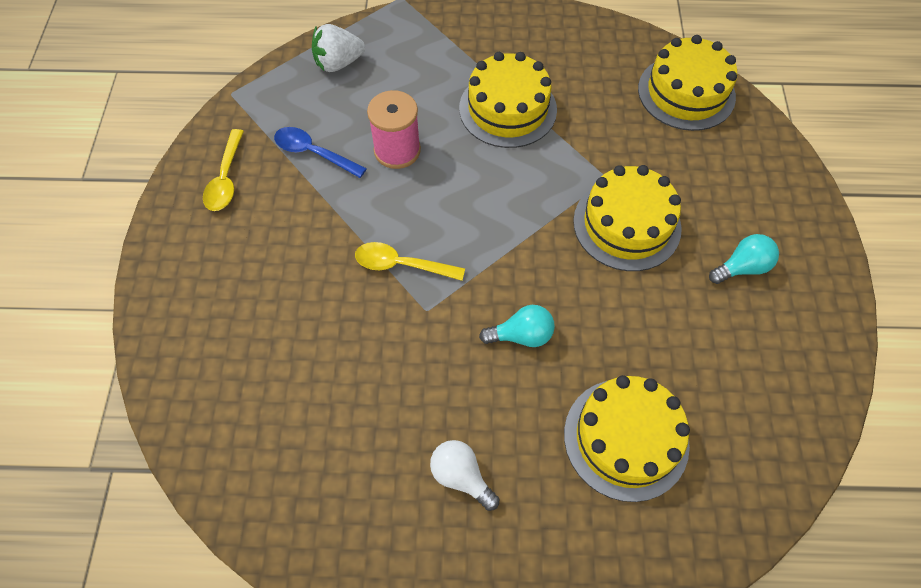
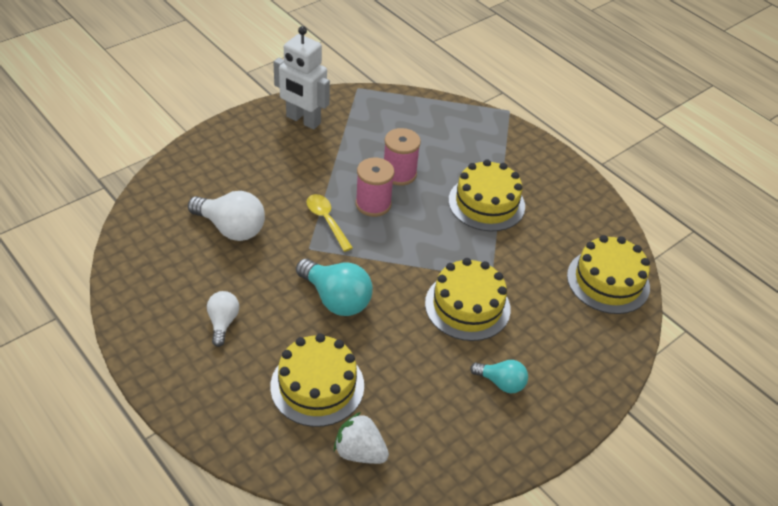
camera: 45 degrees right, 15 degrees down
(226, 179) = (303, 120): yellow spoon -> white robot
(313, 153) = (357, 142): blue spoon -> none
(324, 369) = (231, 228): none -> white light bulb
(338, 63) = (429, 114): white strawberry -> white strawberry (360, 452)
(418, 205) = (373, 204): none -> pink spool
(521, 335) = (336, 299): turquoise light bulb -> turquoise light bulb, size x1.69

